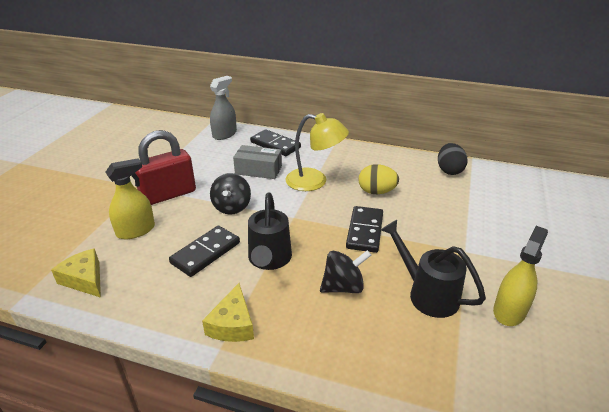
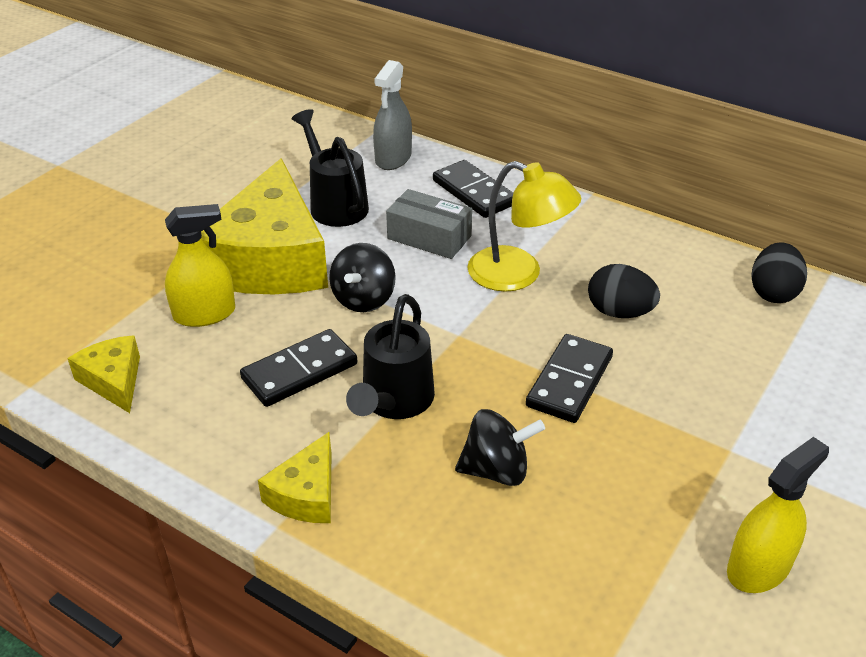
camera: 15 degrees right, 5 degrees up
(168, 194) = (270, 259): red padlock -> yellow cheese
(224, 134) = (393, 158): grey spray bottle -> grey spray bottle turned 150 degrees clockwise
(376, 192) = (619, 312): yellow egg -> black egg
(427, 294) = (630, 510): black watering can -> black watering can (335, 204)

